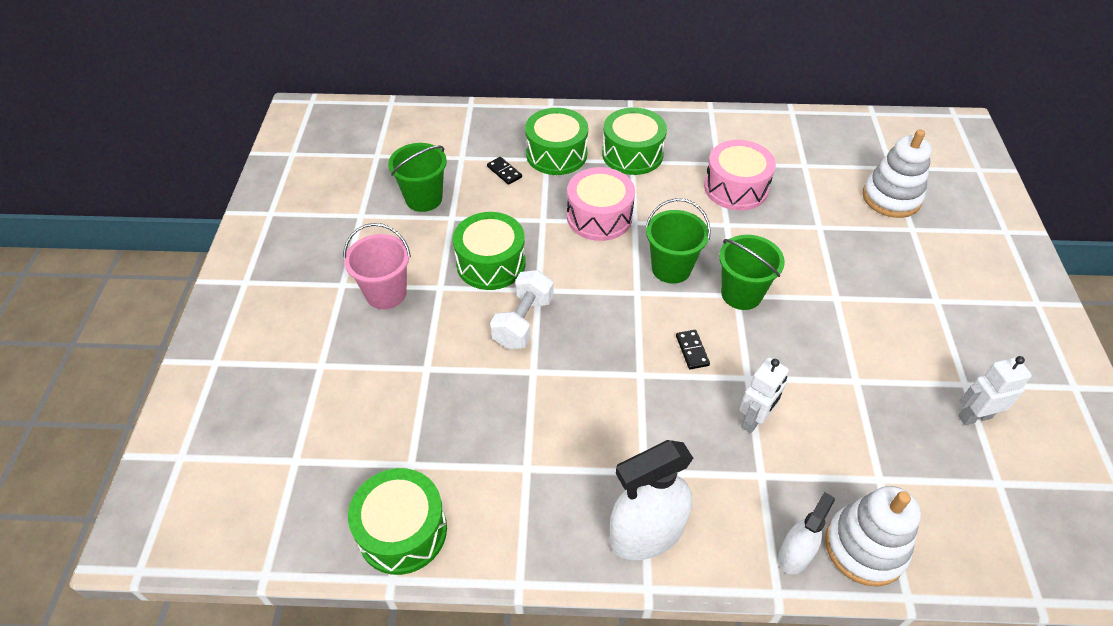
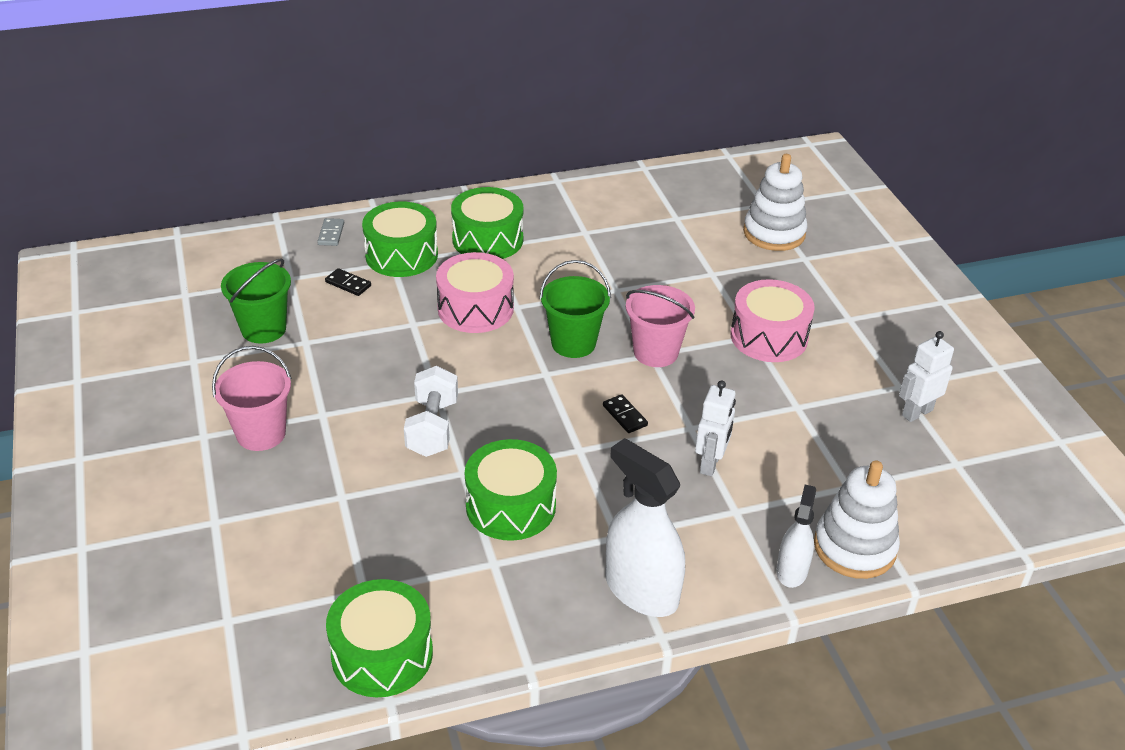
camera: 20 degrees left, 10 degrees down
(491, 263) = (371, 378): green drum -> green drum (511, 506)
(507, 124) = (331, 234): none -> grey domino
(646, 534) = (641, 590): white spray bottle -> white spray bottle turned 90 degrees clockwise
(736, 188) = (612, 253): pink drum -> pink drum (769, 337)
(741, 294) = (655, 352): green bucket -> pink bucket

